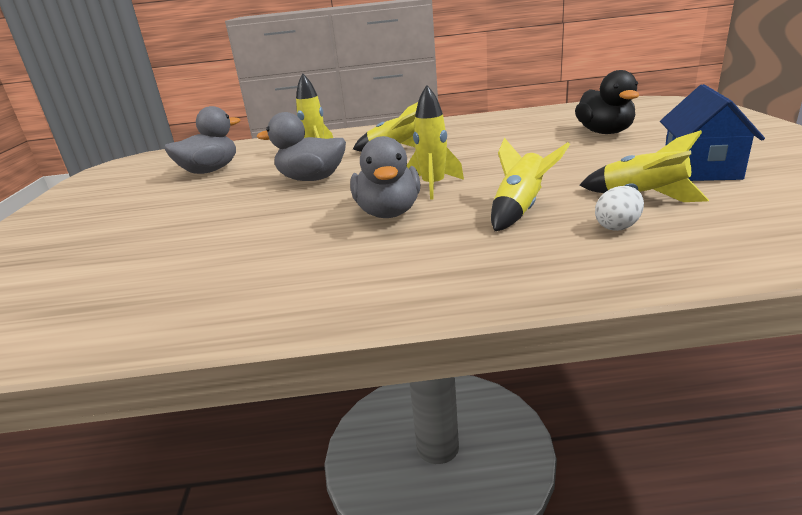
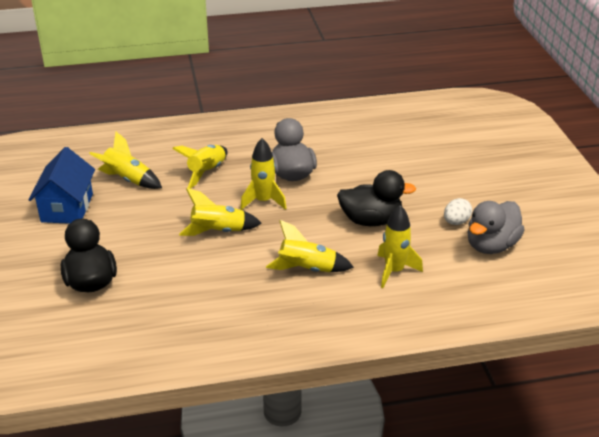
camera: 170 degrees right, 10 degrees up
(312, 179) = (371, 220): grey duck -> black duck
(487, 163) = (218, 231): none -> yellow rocket
(617, 226) = (158, 155): white egg -> white egg (456, 222)

